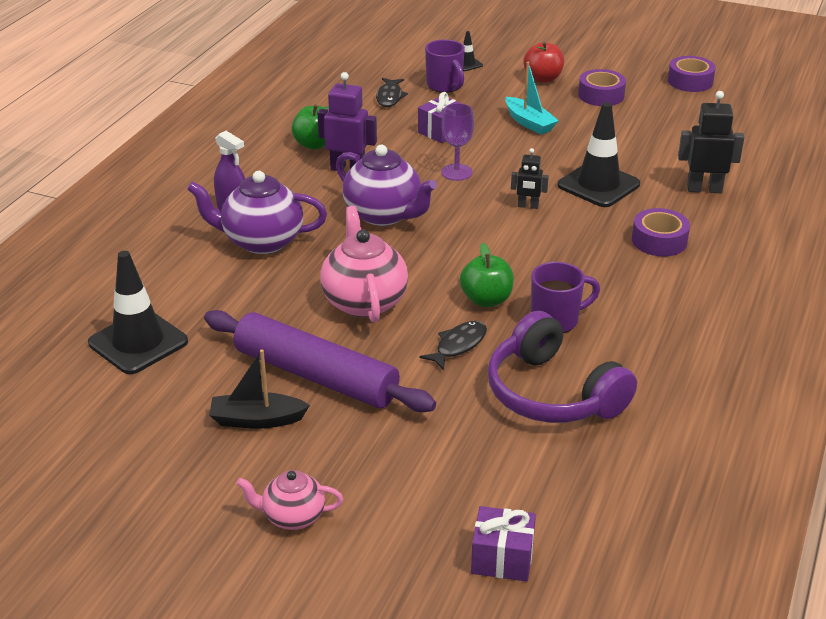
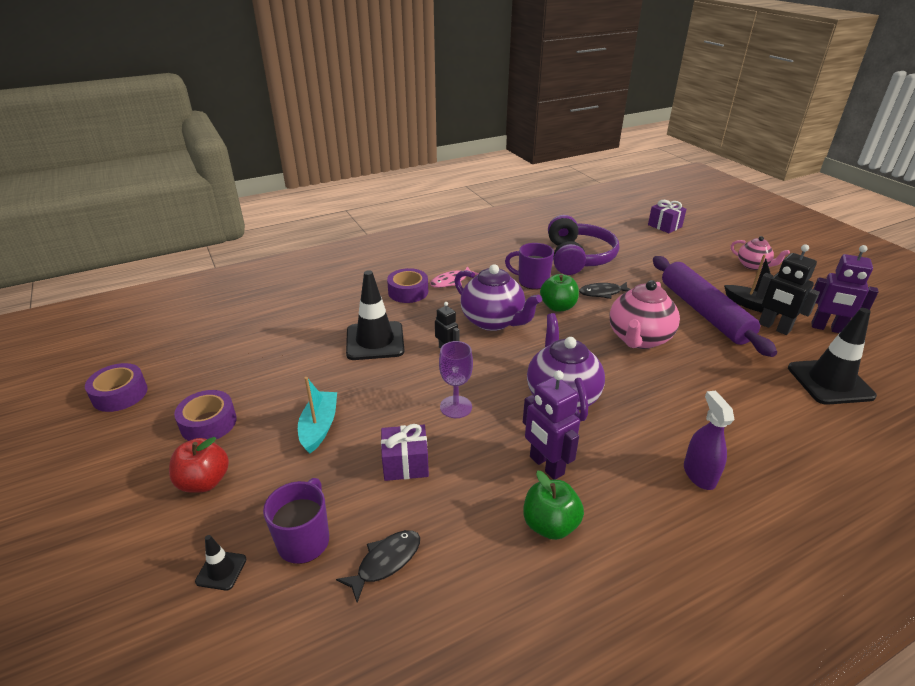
camera: 140 degrees left, 0 degrees up
(150, 425) = (827, 328): none -> purple robot
(261, 241) = (689, 423): purple teapot -> purple teapot (493, 321)
(640, 275) = (451, 281): none -> pink fish
(704, 189) = (321, 306): black robot -> black robot (774, 327)

